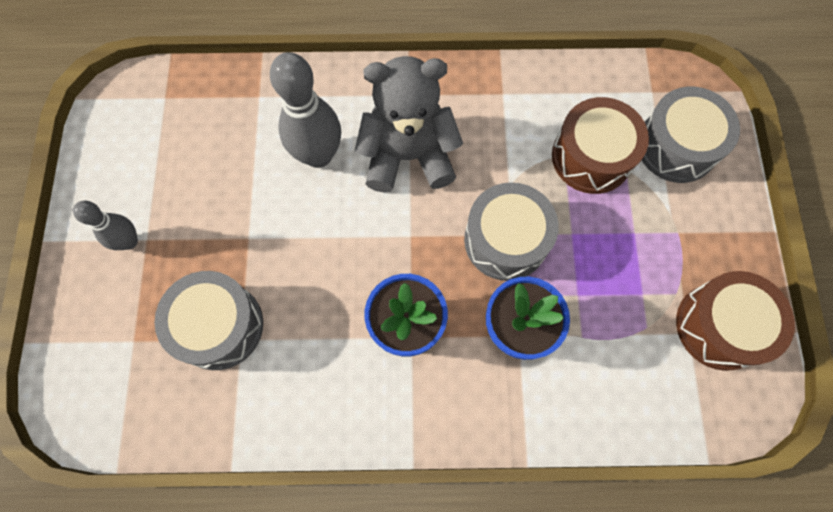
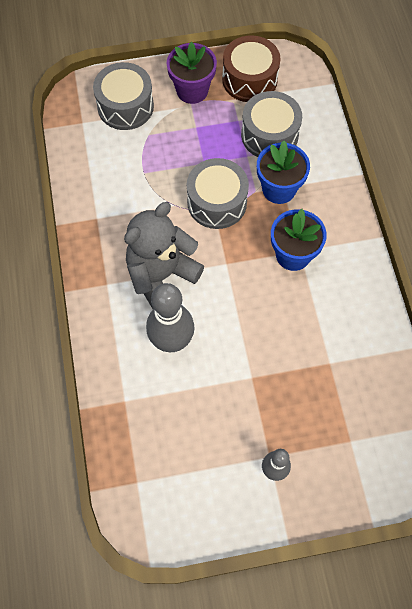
camera: 100 degrees left, 5 degrees down
(219, 326) = (323, 380): grey drum -> grey drum (269, 135)
(408, 156) = (161, 275): grey teddy bear -> grey teddy bear turned 60 degrees clockwise
(591, 157) = (142, 156): brown drum -> none
(701, 238) = (192, 90): none -> purple flower pot

